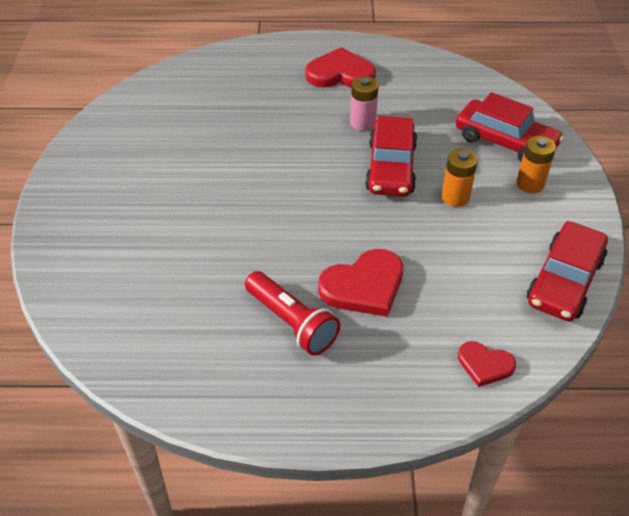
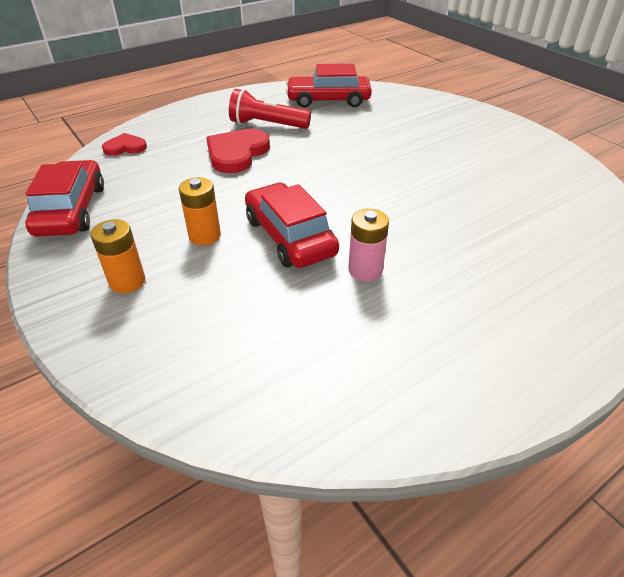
camera: 145 degrees right, 5 degrees down
(340, 74) = (468, 326): red heart -> none
(505, 141) = (178, 324): red car -> red car (328, 100)

